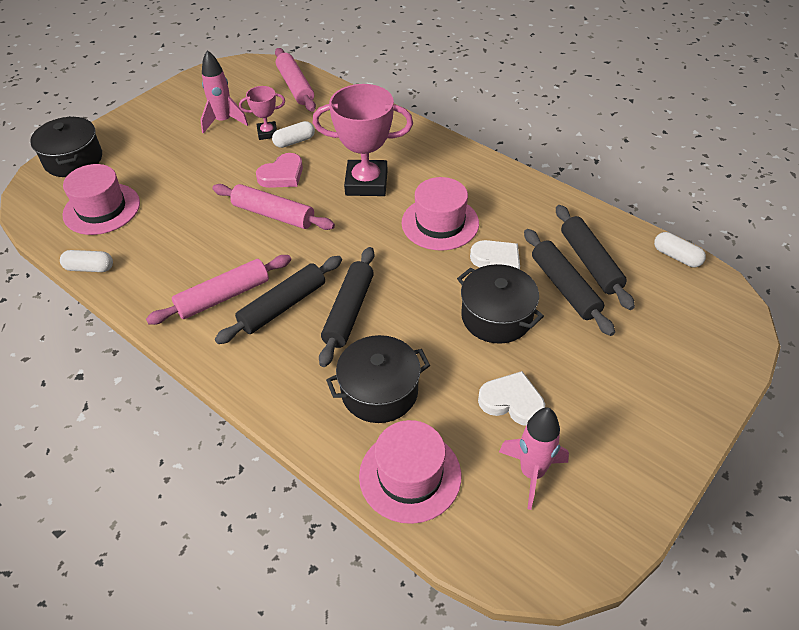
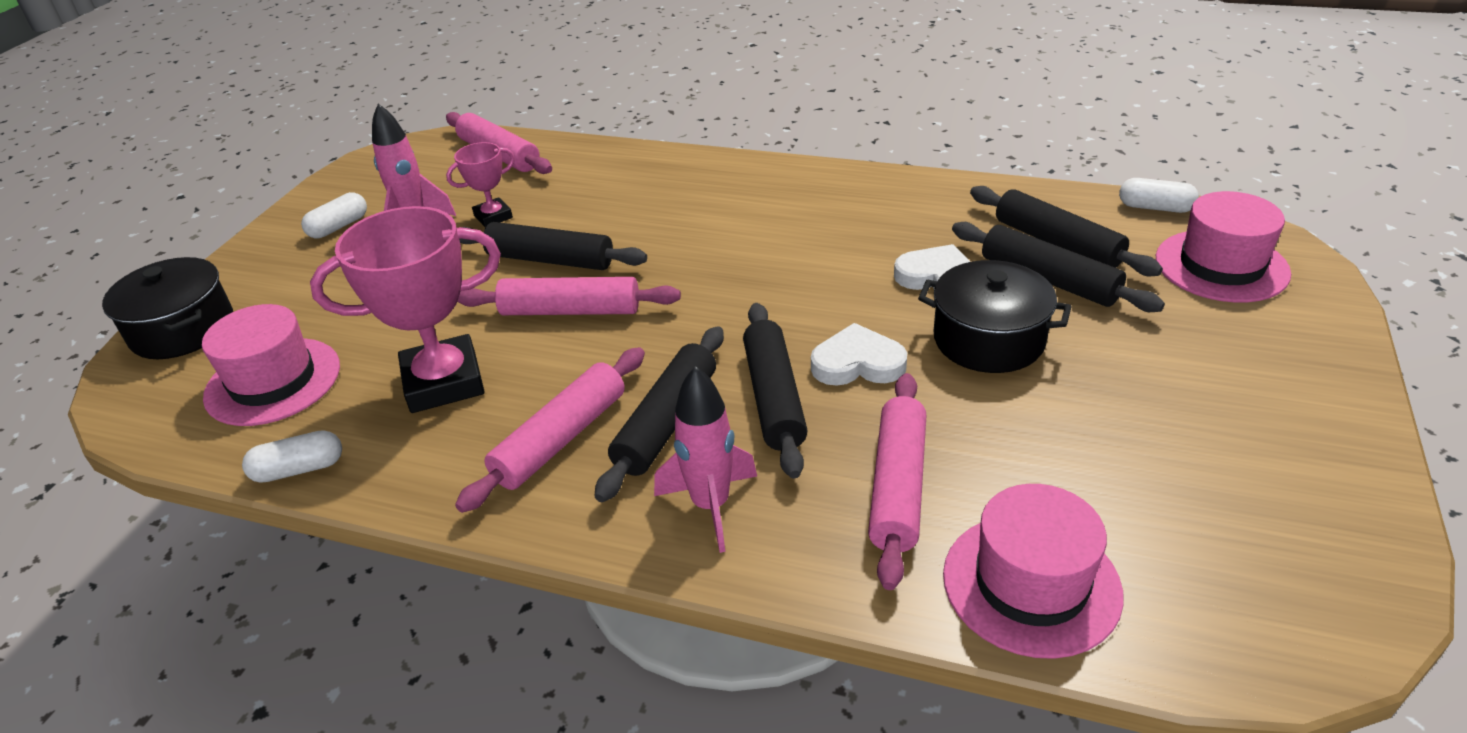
camera: 20 degrees left, 10 degrees down
(282, 175) = (550, 260): pink heart -> black rolling pin
(294, 141) = (542, 216): white capsule -> white capsule (339, 227)
(366, 183) = (684, 237): pink trophy -> pink trophy (444, 382)
(379, 391) = (898, 486): black pot -> pink rolling pin
(440, 223) = (824, 254): pink hat -> pink hat (1221, 266)
(512, 401) = (1094, 435): white heart -> white heart (858, 363)
(531, 473) = (1196, 515): pink rocket -> pink rocket (711, 506)

